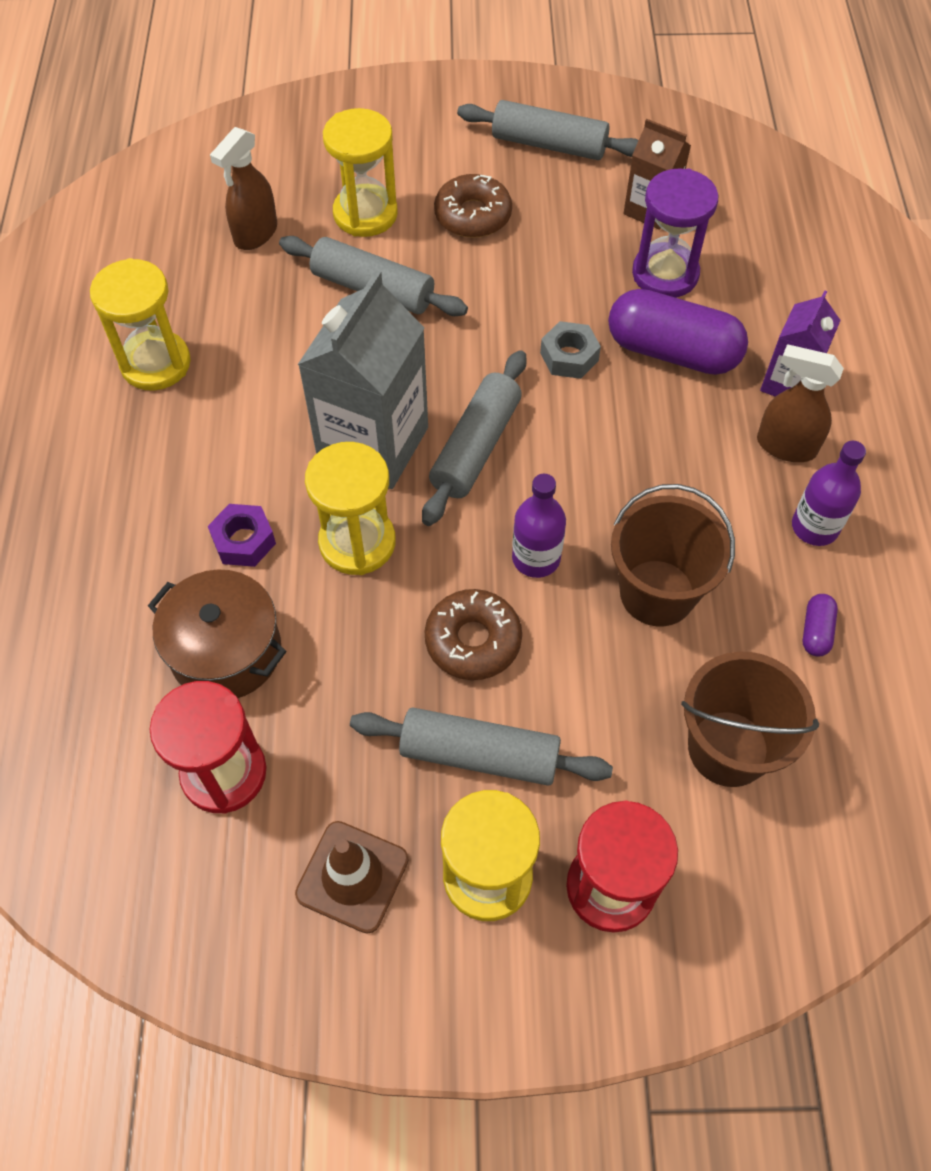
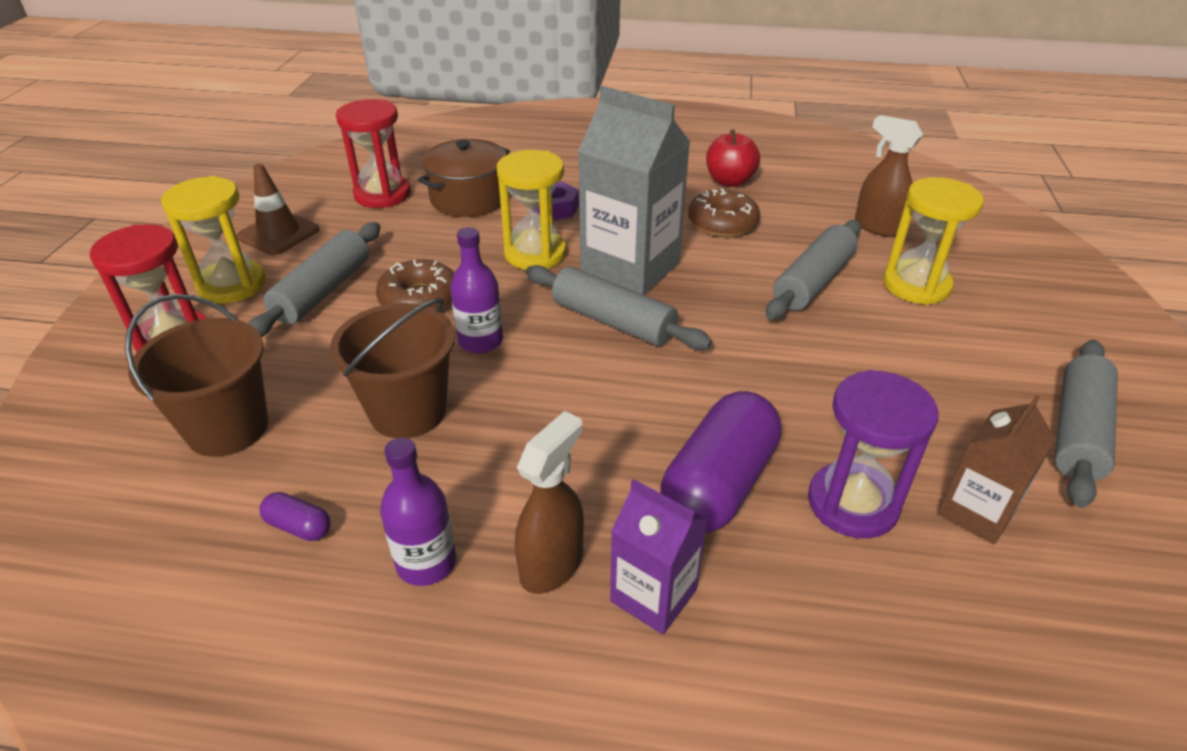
camera: 100 degrees right, 20 degrees down
(155, 363) = (729, 181): yellow hourglass -> red apple
(473, 215) = (929, 354): brown donut -> brown donut (722, 223)
(569, 356) = (718, 397): grey nut -> none

